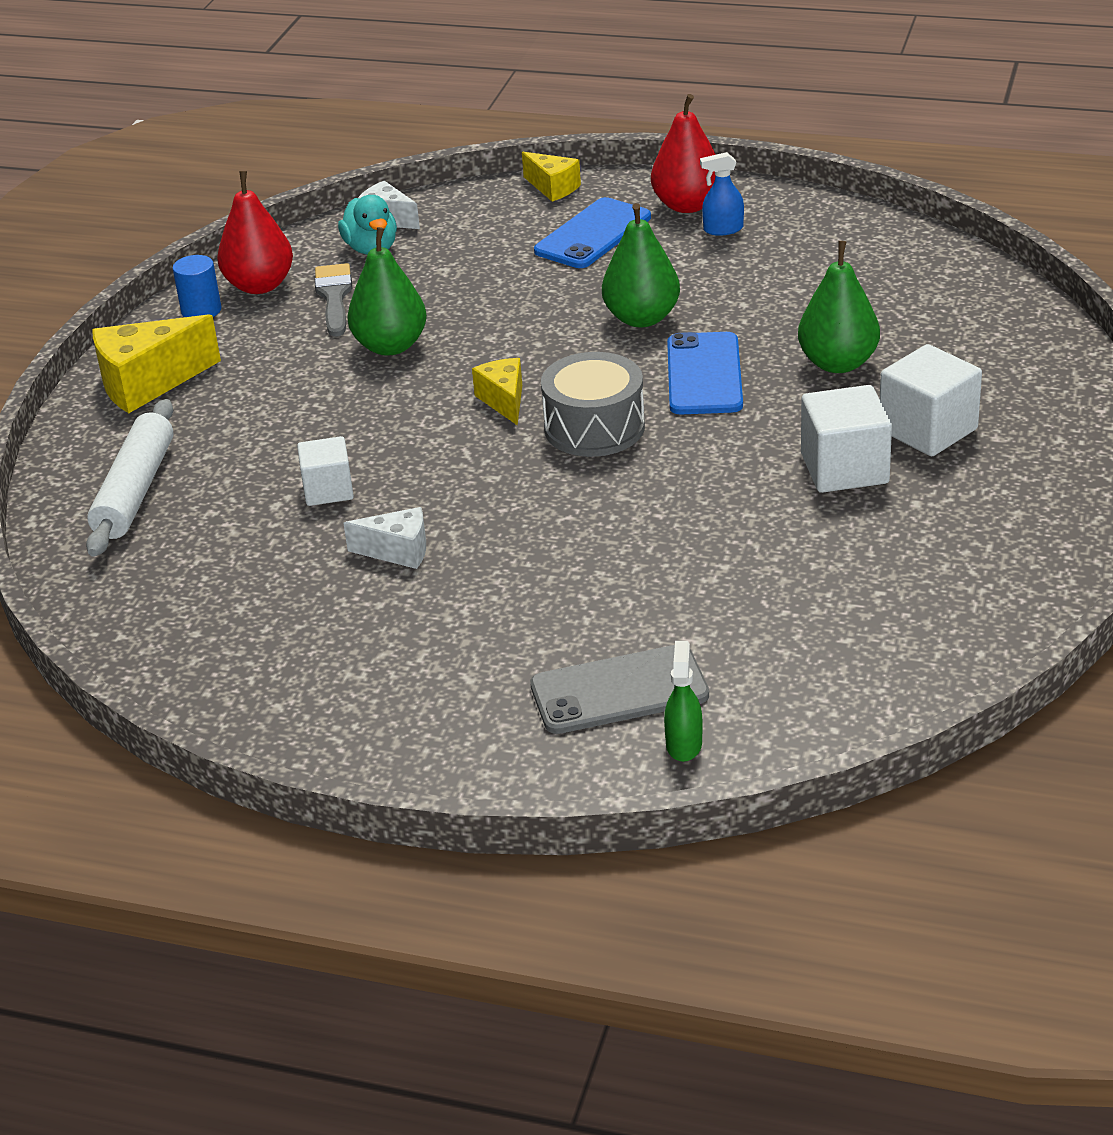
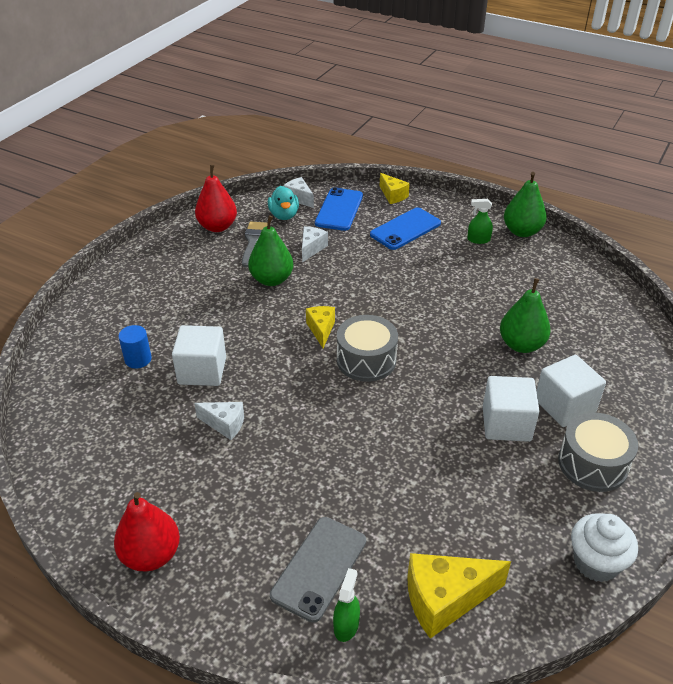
camera: 10 degrees right, 5 degrees up
(134, 491) = (98, 347): white rolling pin -> none
(148, 383) = (135, 277): yellow cheese -> yellow cheese (445, 600)
(201, 310) = (181, 236): blue cylinder -> blue cylinder (138, 359)
(328, 490) = (202, 371): white cube -> white cube, size x1.54
(441, 290) = (311, 248): none -> white cheese
(619, 691) = (319, 568): grey phone -> grey phone turned 60 degrees counterclockwise
(641, 318) = (416, 289): green pear -> green pear (522, 232)
(687, 205) = (463, 220): red pear -> red pear (151, 555)
(704, 374) = (440, 336): blue phone -> blue phone (339, 209)
(723, 229) = (478, 240): blue spray bottle -> green spray bottle
(988, 493) = (592, 464): none -> grey drum
(1022, 606) = (596, 562): none -> white cupcake

